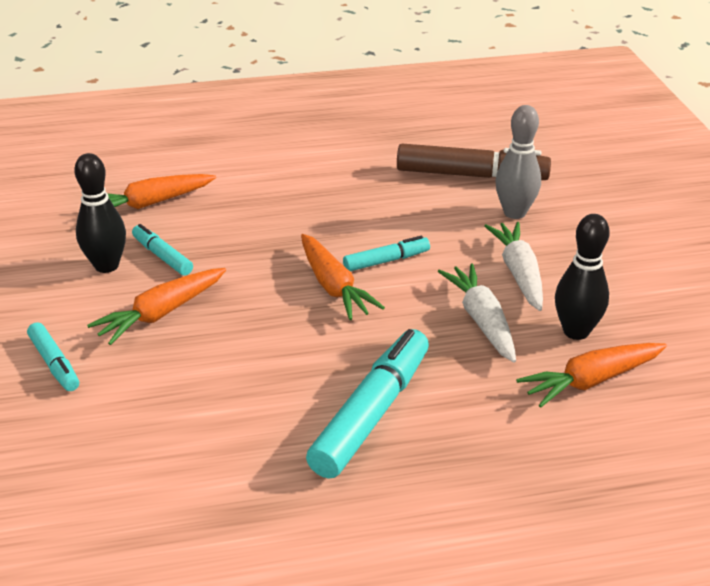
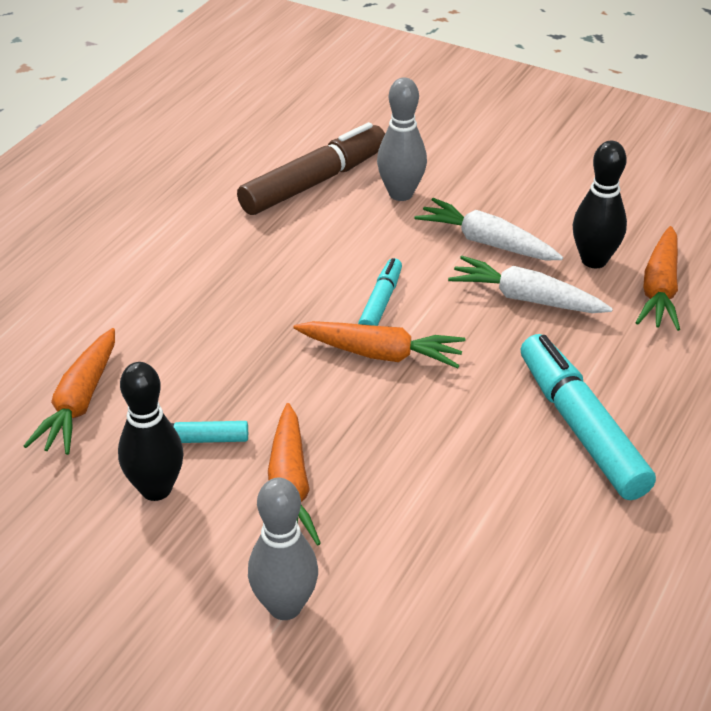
camera: 50 degrees left, 5 degrees up
(54, 364) = (285, 606): turquoise marker -> grey bowling pin

